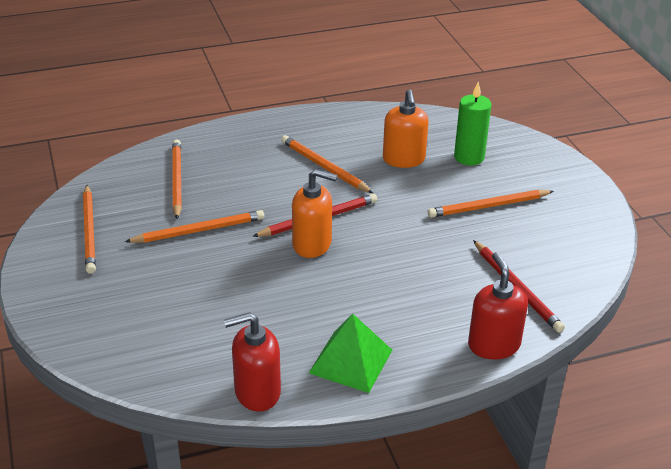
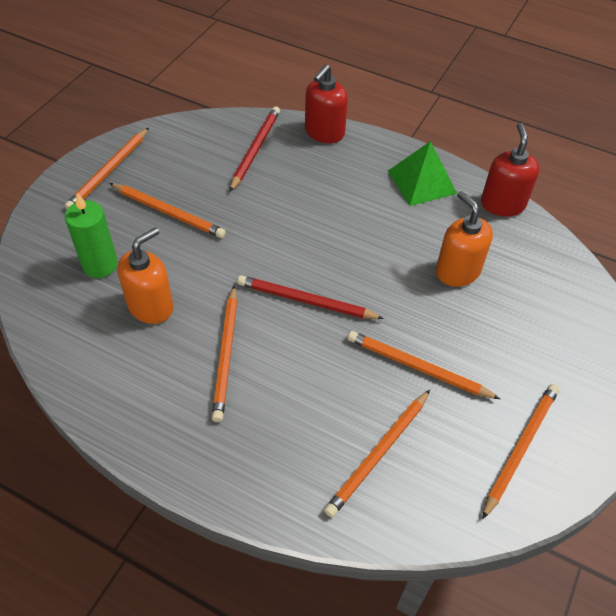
camera: 135 degrees left, 15 degrees up
(257, 392) = (502, 204): red soap dispenser -> red soap dispenser turned 120 degrees counterclockwise
(312, 244) = (341, 281): orange soap dispenser -> orange soap dispenser (457, 271)
(573, 202) = (109, 171): none -> orange pencil

